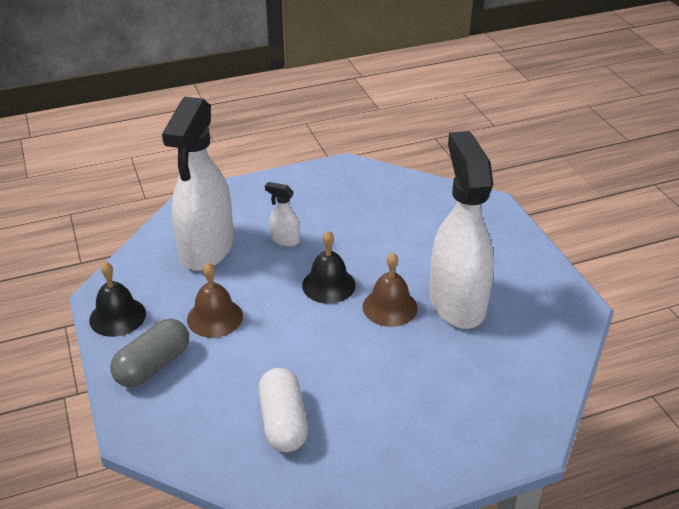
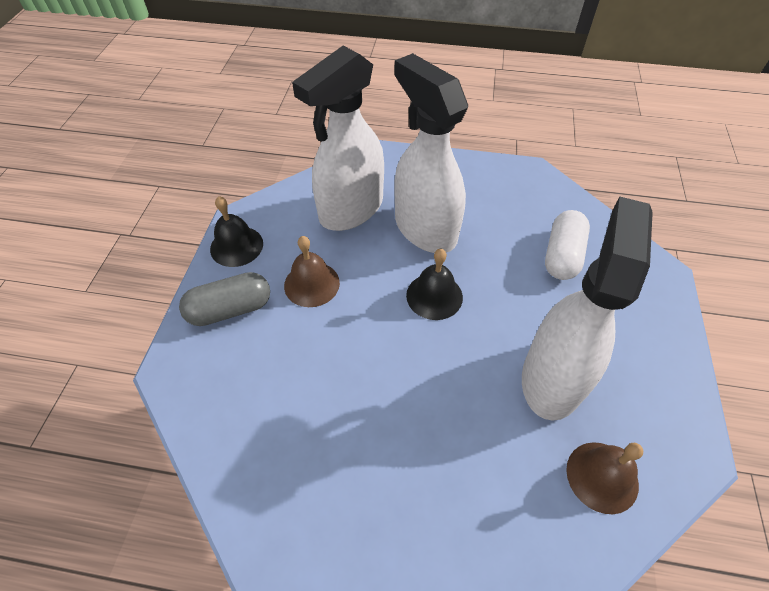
camera: 30 degrees right, 15 degrees up
(283, 422) = (295, 431): white capsule -> white capsule (562, 255)
(285, 240) = (424, 229): white spray bottle -> white spray bottle, size x2.46
(390, 307) = (478, 349): brown bell -> brown bell (602, 477)

